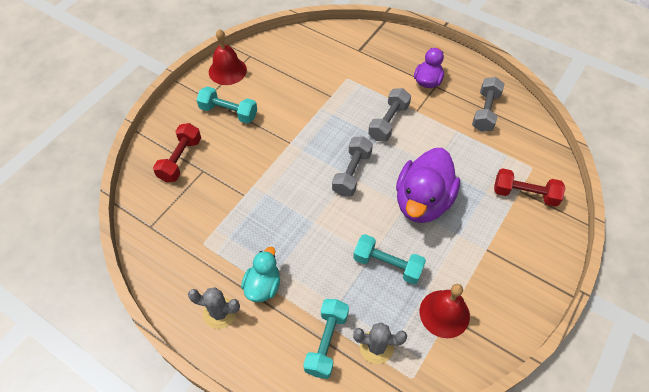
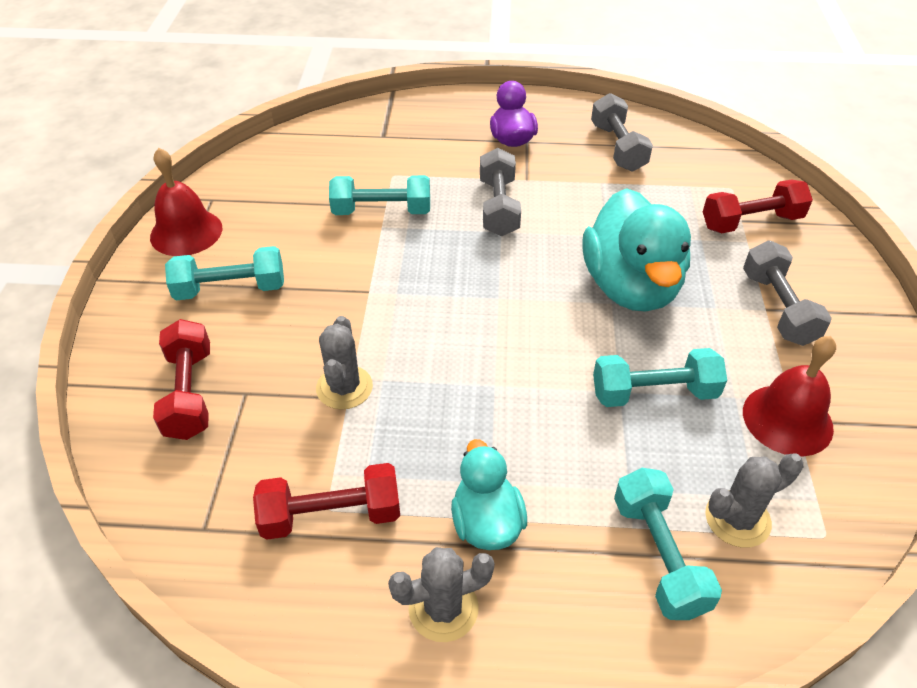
camera: 30 degrees left, 10 degrees down
(202, 247) = (331, 515): none -> red dumbbell
(246, 189) = (344, 387): none -> grey cactus
(326, 98) = (382, 211): none -> turquoise dumbbell
(352, 173) = (499, 293): grey dumbbell -> grey dumbbell (778, 308)
(422, 201) = (630, 287): purple duck -> turquoise duck

